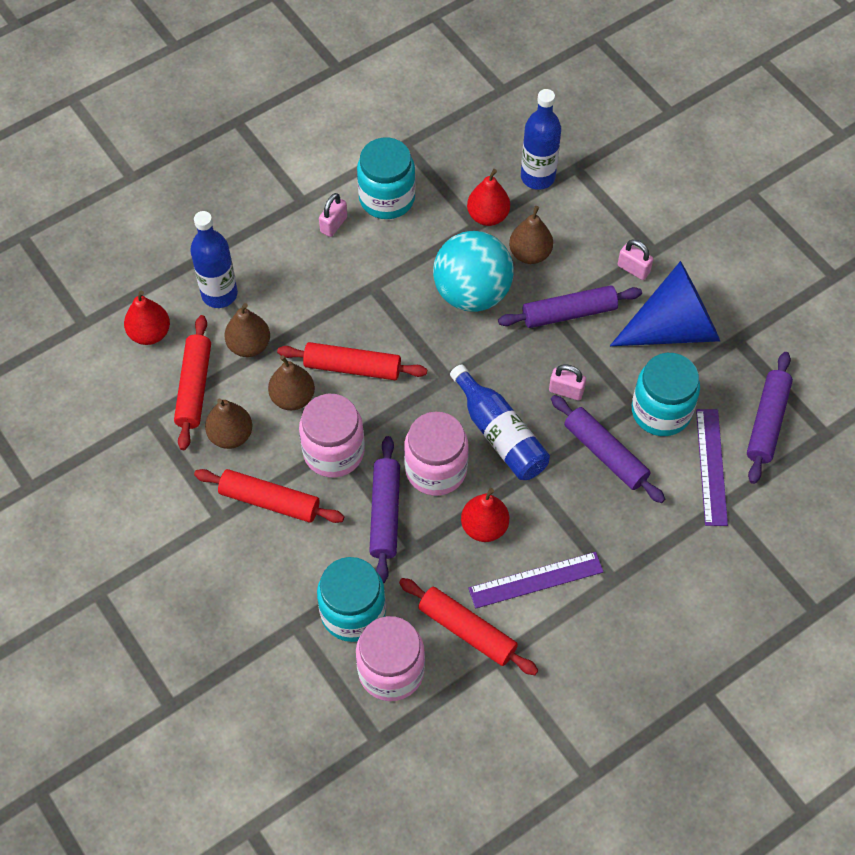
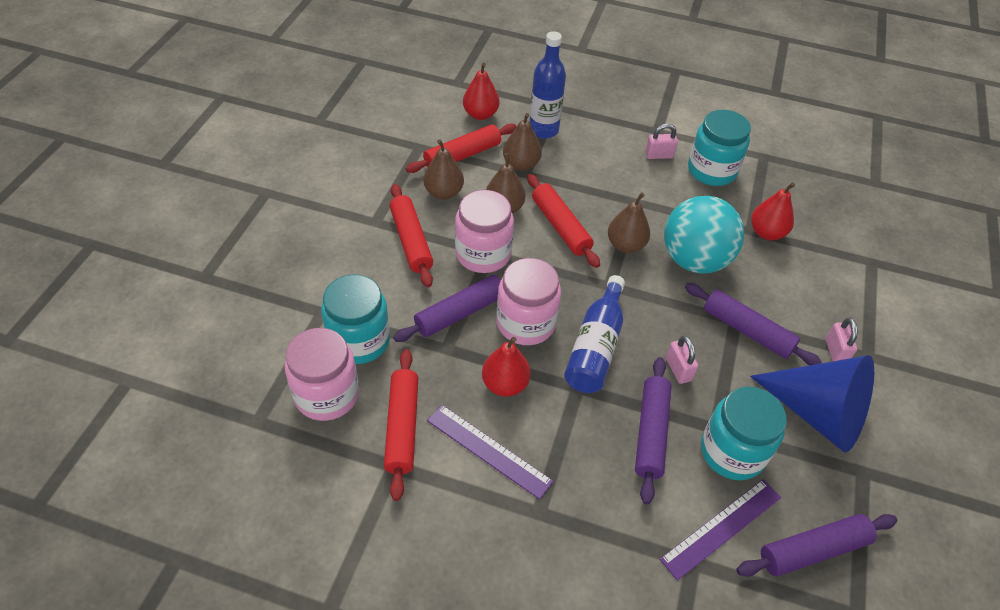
camera: 50 degrees right, 10 degrees down
(530, 254) = (767, 276): brown pear -> brown pear (625, 245)
(537, 177) = (834, 243): blue bottle -> none

